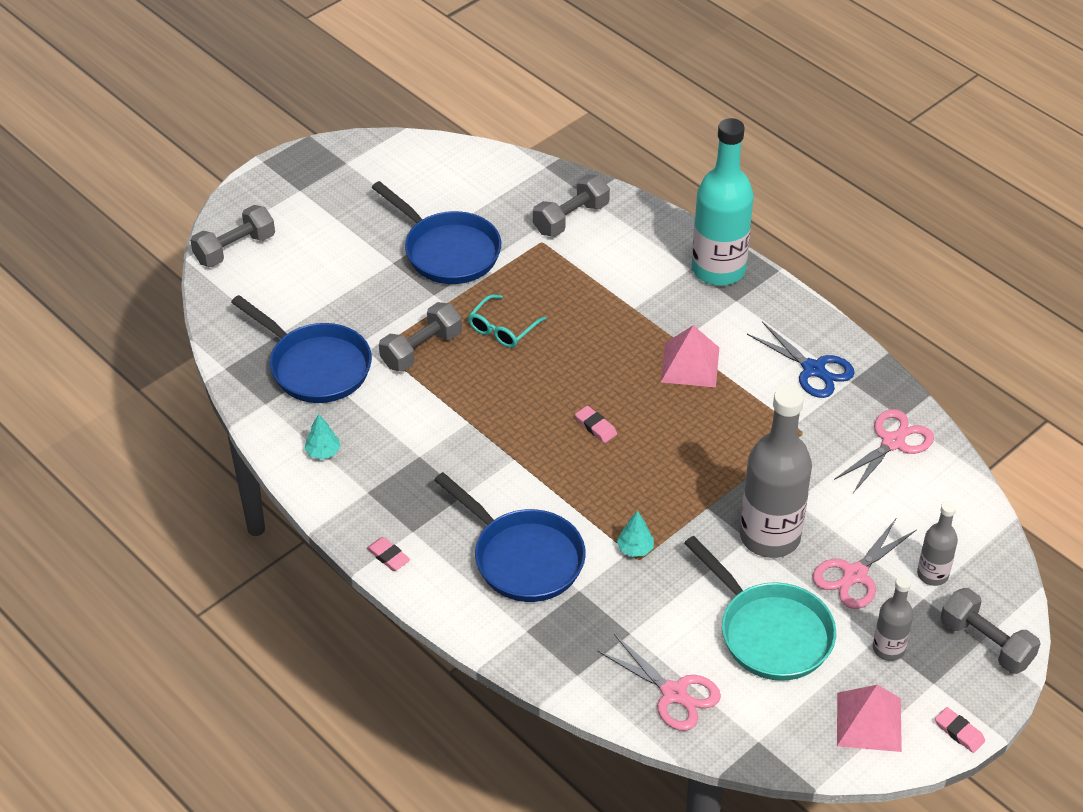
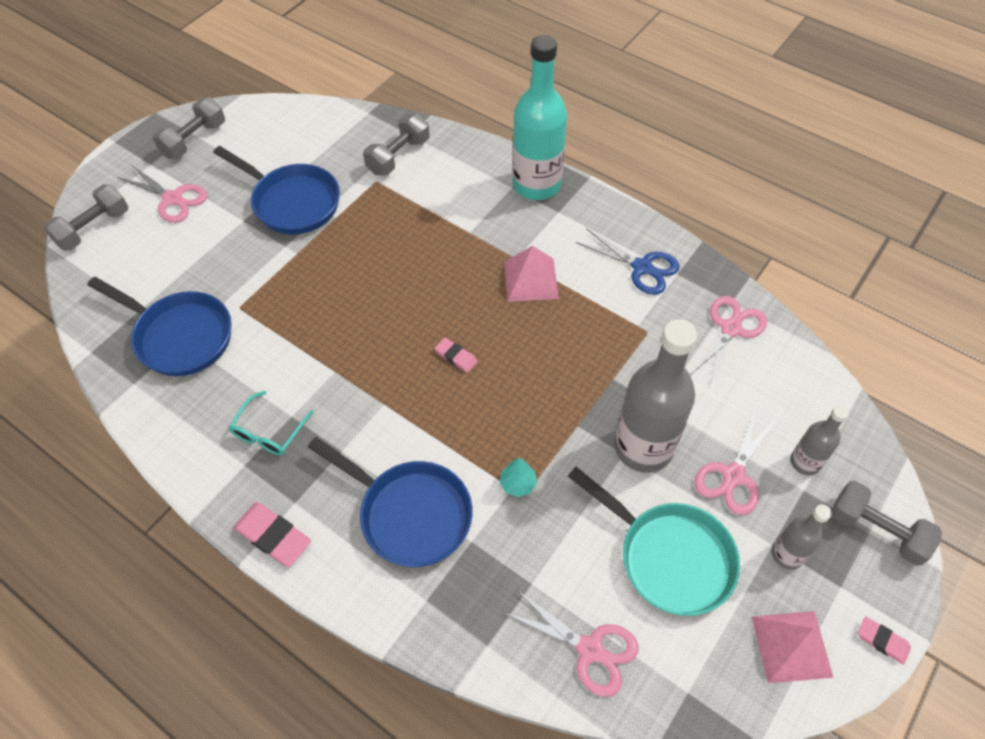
camera: 10 degrees left, 10 degrees up
(320, 230) = (173, 199): none -> pink scissors
(323, 452) = (195, 428): turquoise tree -> none
(388, 556) = (273, 536): pink eraser -> pink eraser, size x1.69
(421, 350) = (280, 303): grey dumbbell -> grey dumbbell (194, 140)
(502, 329) = (353, 270): turquoise glasses -> turquoise glasses (269, 431)

